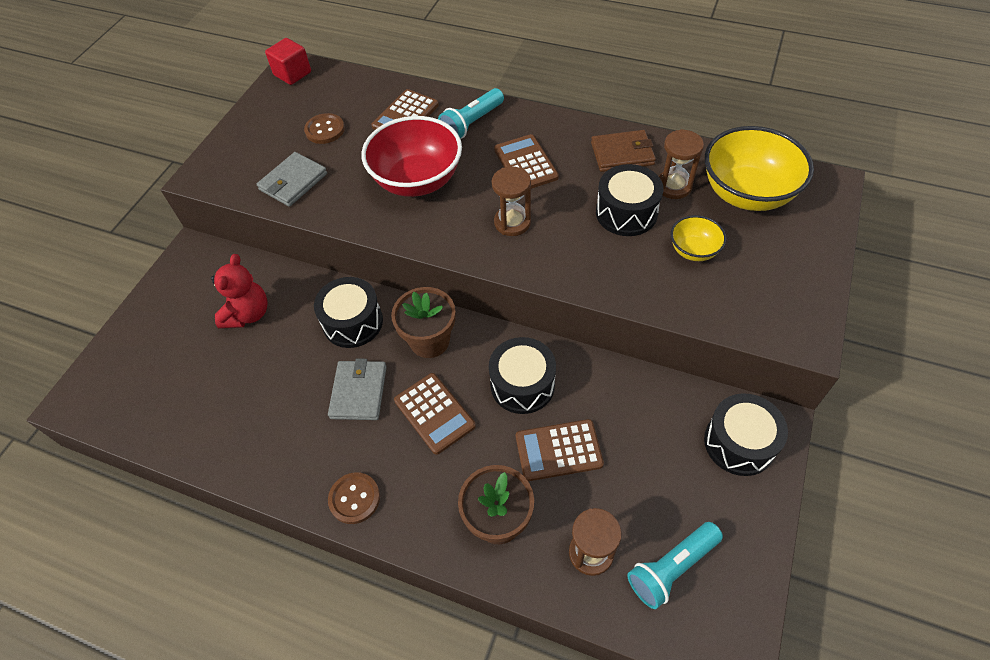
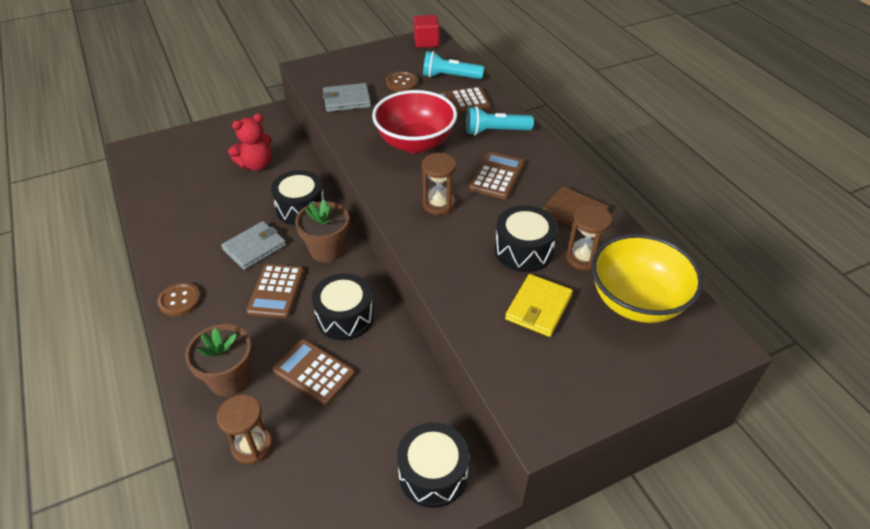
camera: 40 degrees right, 10 degrees down
(671, 568) = (283, 503): turquoise flashlight -> turquoise flashlight (450, 77)
(693, 250) = (538, 307): yellow bowl -> yellow wallet

